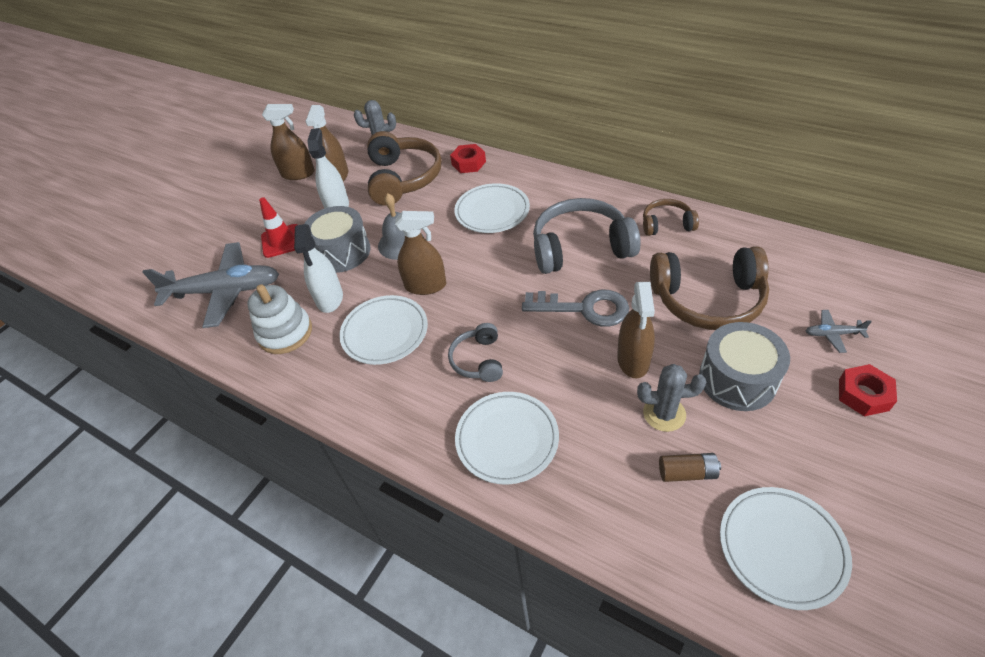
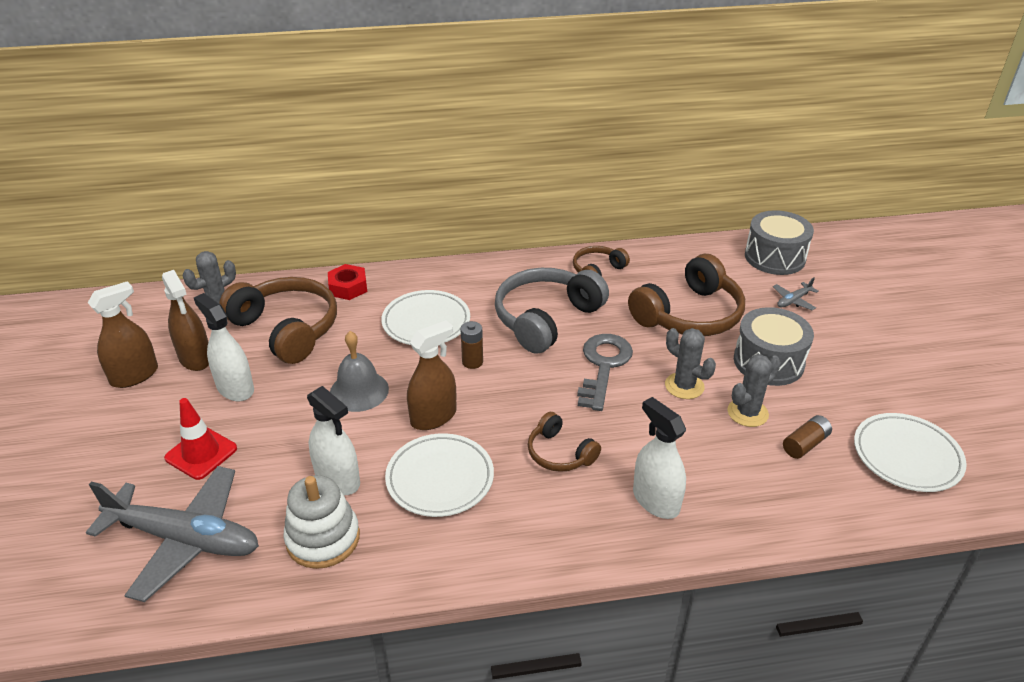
camera: 45 degrees left, 10 degrees down
(225, 291) = (185, 539): grey plane -> grey plane turned 60 degrees clockwise
(342, 252) = (297, 429): grey drum -> grey drum (774, 257)
(478, 360) = (559, 453): grey headphones -> brown headphones
(492, 257) = (472, 362): none -> brown battery
(507, 439) = (655, 500): white plate -> white spray bottle
(584, 308) = (603, 366): grey key -> grey key turned 45 degrees counterclockwise
(633, 360) = (684, 386): brown spray bottle -> grey cactus
(863, 394) = (850, 331): red nut -> none

